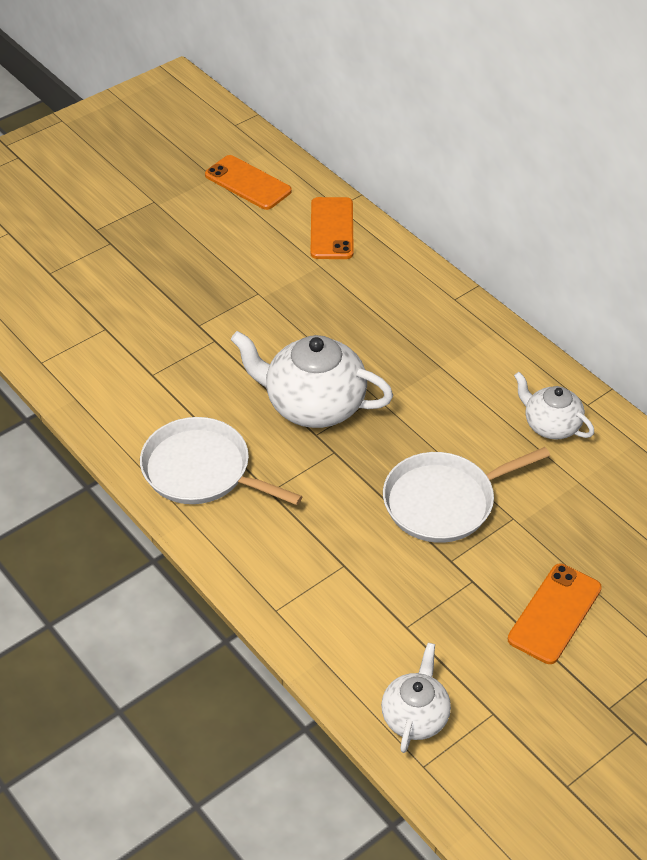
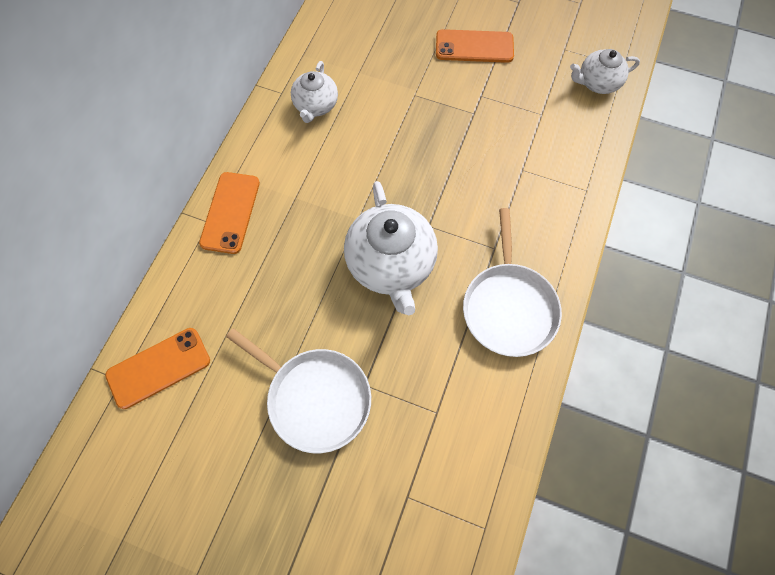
camera: 120 degrees left, 20 degrees up
(248, 183) = (118, 494): orange phone -> orange phone (230, 212)
(444, 501) = (427, 137): white pan -> white pan (315, 398)

